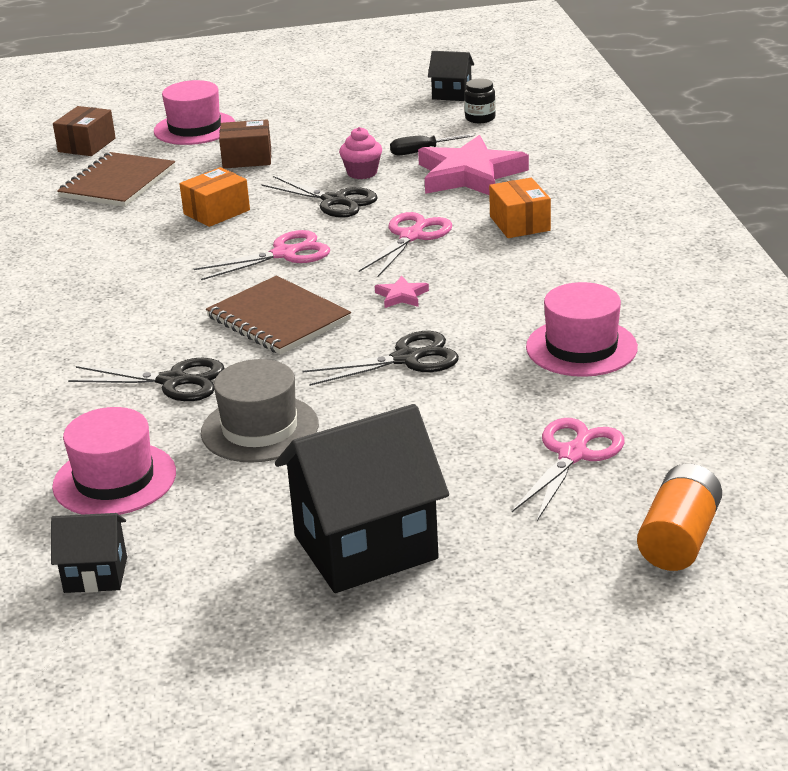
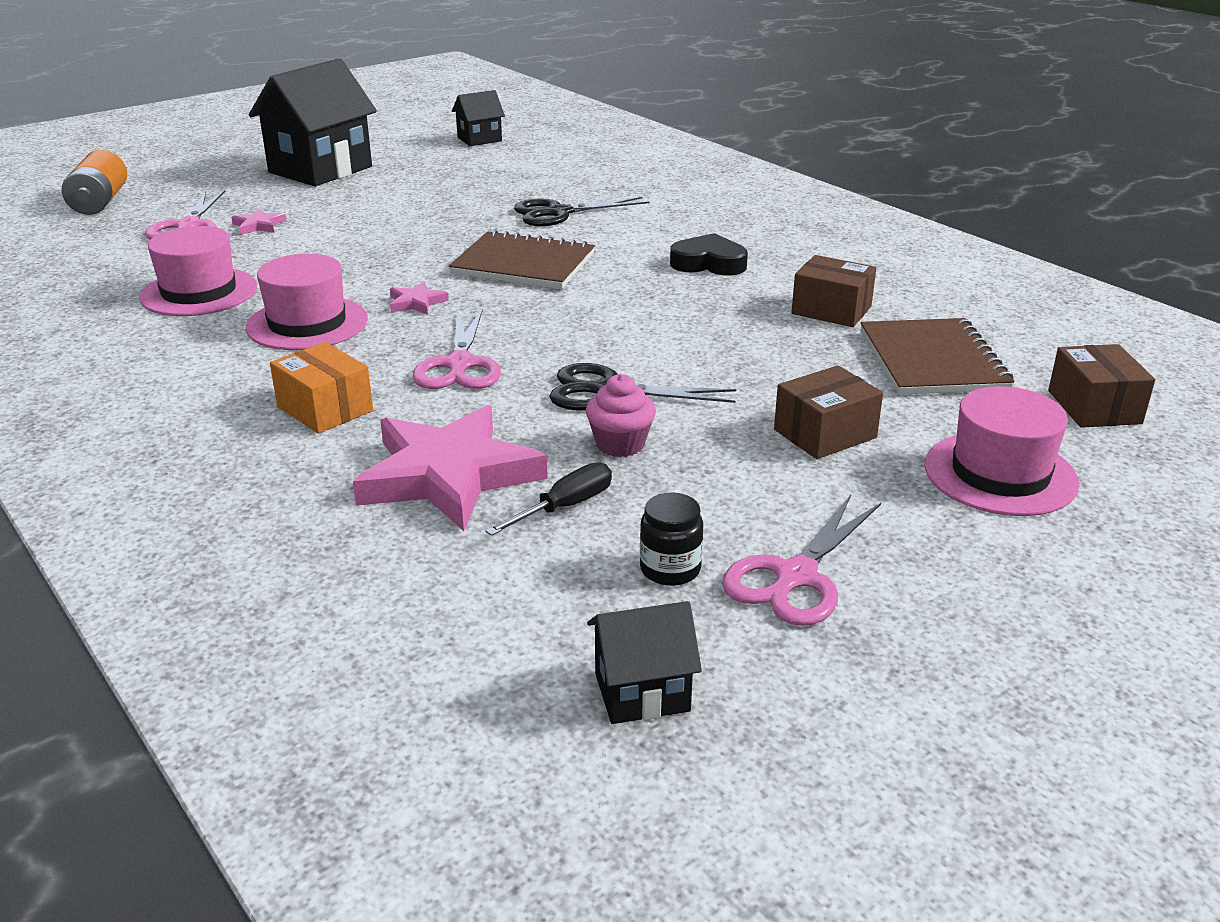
camera: 150 degrees right, 0 degrees up
(114, 227) = (831, 310): none -> brown box
(114, 479) = (525, 167): pink hat -> pink hat (307, 323)
(131, 286) = (708, 263): none -> black heart
(216, 212) = (741, 348): orange box -> none
(260, 429) = (452, 202): grey hat -> none
(284, 254) = (592, 318): pink scissors -> pink scissors (796, 576)
(406, 359) = (369, 257): black scissors -> none
(480, 118) = (522, 621): black jar -> black jar (670, 569)
(493, 437) = (258, 225): none -> pink star

